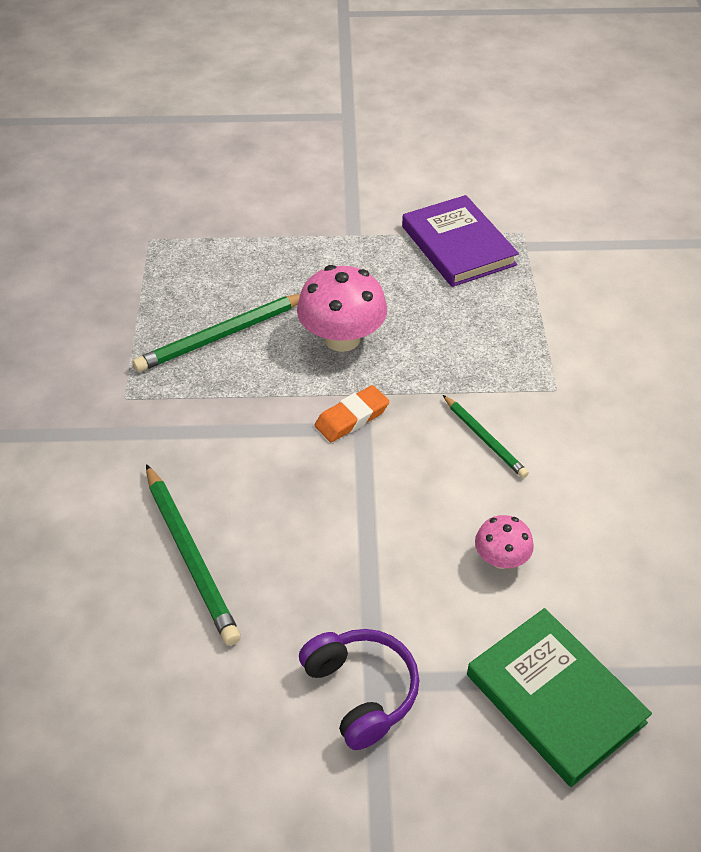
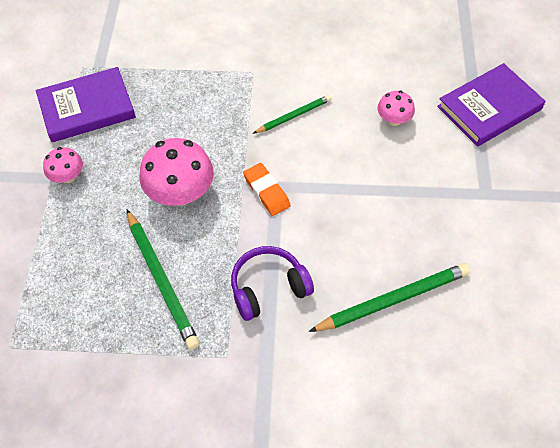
camera: 85 degrees left, 10 degrees up
(356, 245) = (68, 176): none -> pink mushroom
(361, 691) = (493, 200): purple headphones -> purple headphones (268, 288)
(555, 698) = (489, 108): green book -> purple book

